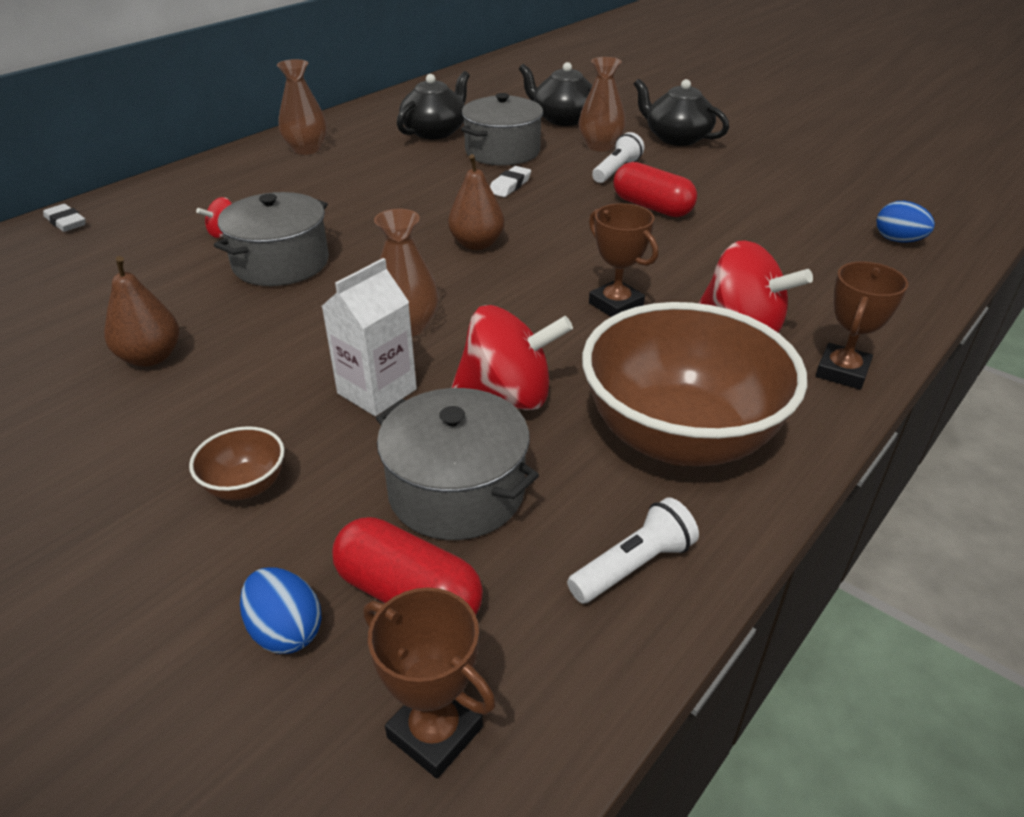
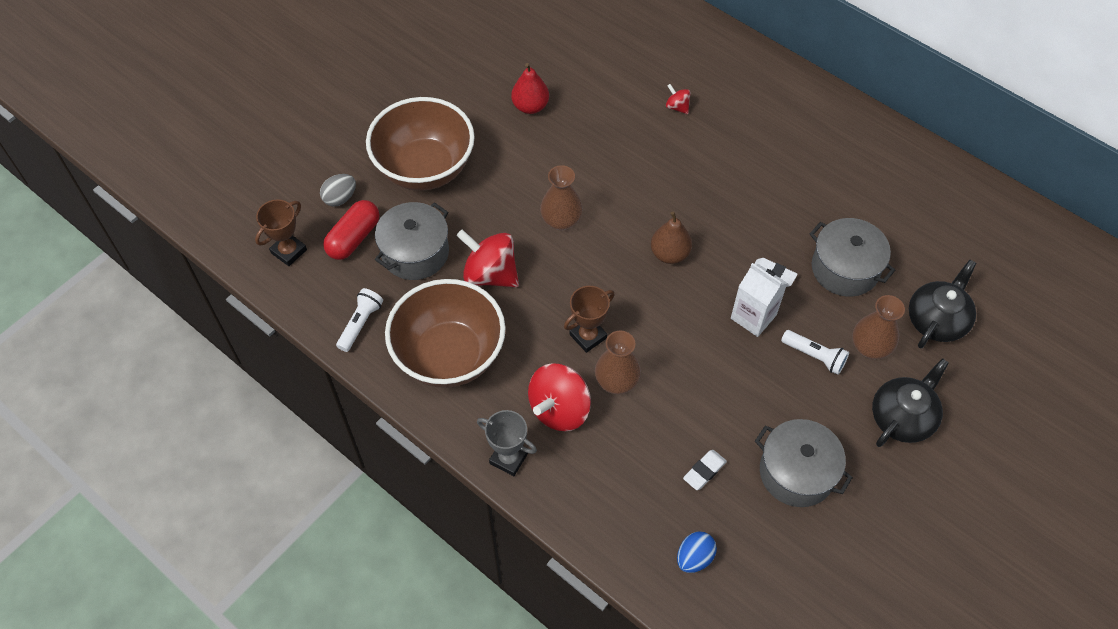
camera: 90 degrees right, 20 degrees up
(66, 222) = (686, 22): white eraser -> white eraser (704, 471)
(150, 357) = (530, 106): brown pear -> red pear
(245, 486) = (425, 168): brown bowl -> brown bowl, size x2.46
(281, 263) = (636, 145): grey pot -> grey pot (796, 472)
(286, 631) = (340, 198): blue egg -> grey egg
(306, 149) = (828, 129): brown vase -> brown vase (616, 382)
(377, 391) = (496, 212): white carton -> white carton (753, 316)
(435, 131) = (884, 216): black teapot -> none
(508, 395) = (490, 274): red spinning top -> red spinning top turned 120 degrees clockwise
(633, 566) = (360, 324): white flashlight -> white flashlight turned 120 degrees counterclockwise
(652, 207) = (742, 376): red capsule -> none
(842, 371) = (508, 458): brown trophy -> grey trophy

